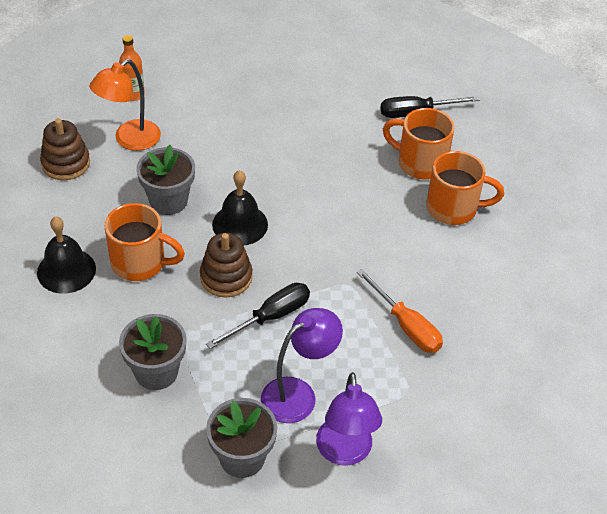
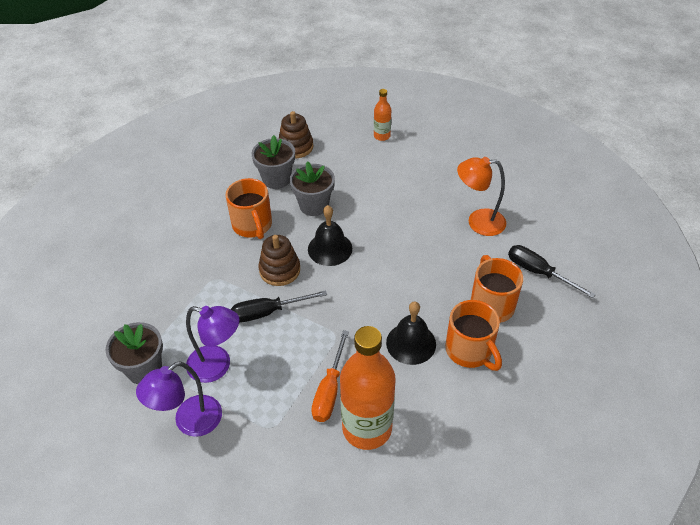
camera: 55 degrees right, 0 degrees up
(66, 270) = (216, 200): black bell -> black bell (411, 343)
(130, 140) = (343, 158): orange lamp -> orange lamp (478, 222)
(156, 372) = (176, 286): grey flower pot -> grey flower pot (276, 179)
(270, 317) = (268, 312): black screwdriver -> black screwdriver turned 150 degrees clockwise
(469, 325) = (367, 428): none -> orange bottle

